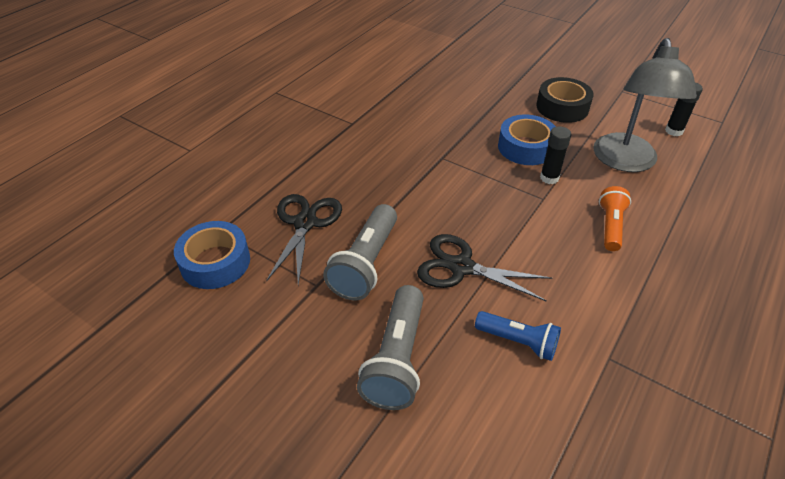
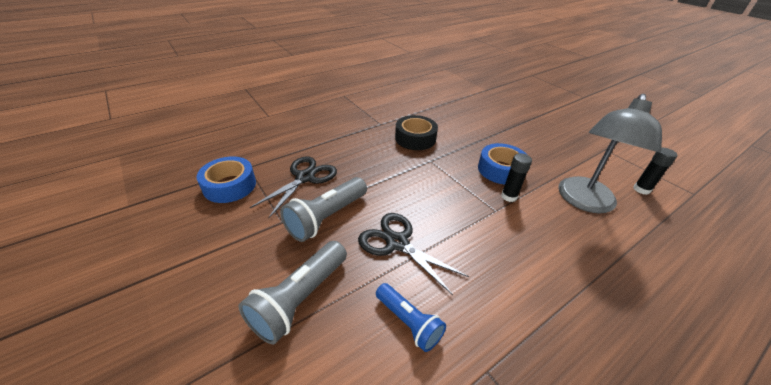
camera: 20 degrees right, 5 degrees down
(562, 107) = (546, 149): black tape -> black tape (415, 138)
(610, 226) = (546, 249): orange flashlight -> none

